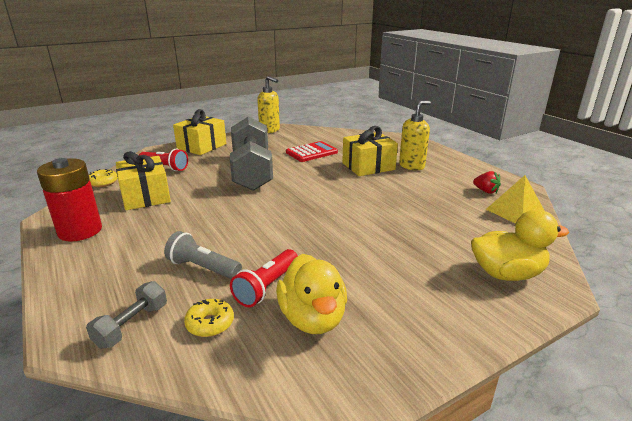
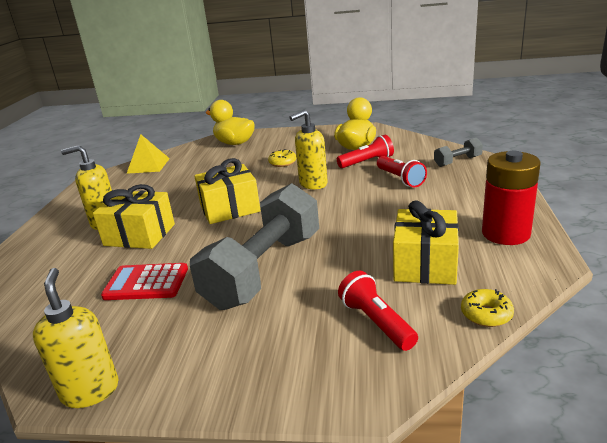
camera: 140 degrees left, 0 degrees up
(202, 146) = (272, 375): yellow gift -> yellow gift (230, 208)
(203, 268) = (400, 179): grey flashlight -> red flashlight
(210, 323) = (412, 154): yellow donut -> yellow donut (282, 163)
(298, 235) = (313, 184): none -> yellow soap dispenser
(485, 191) = (123, 182): red strawberry -> none

